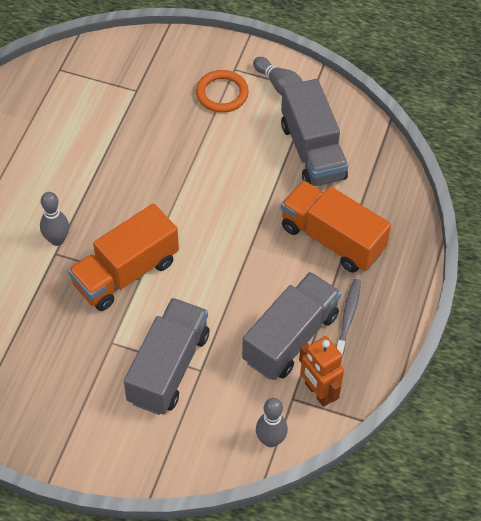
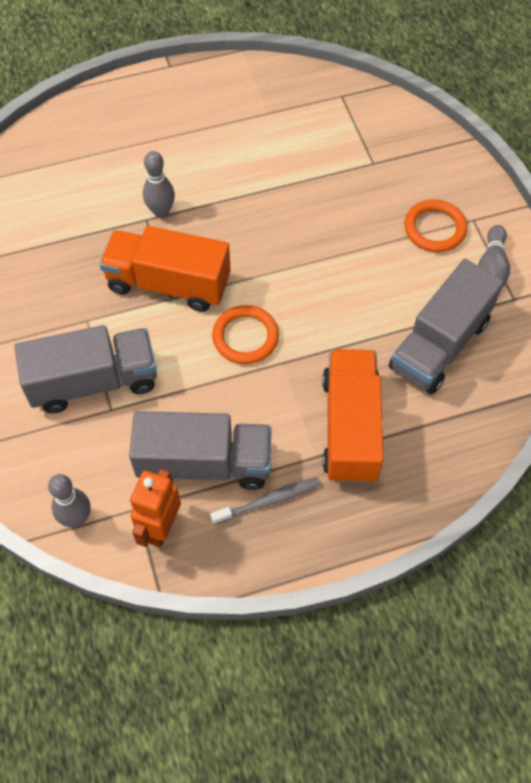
camera: 55 degrees right, 5 degrees up
(212, 254) = (245, 337): none -> orange ring

